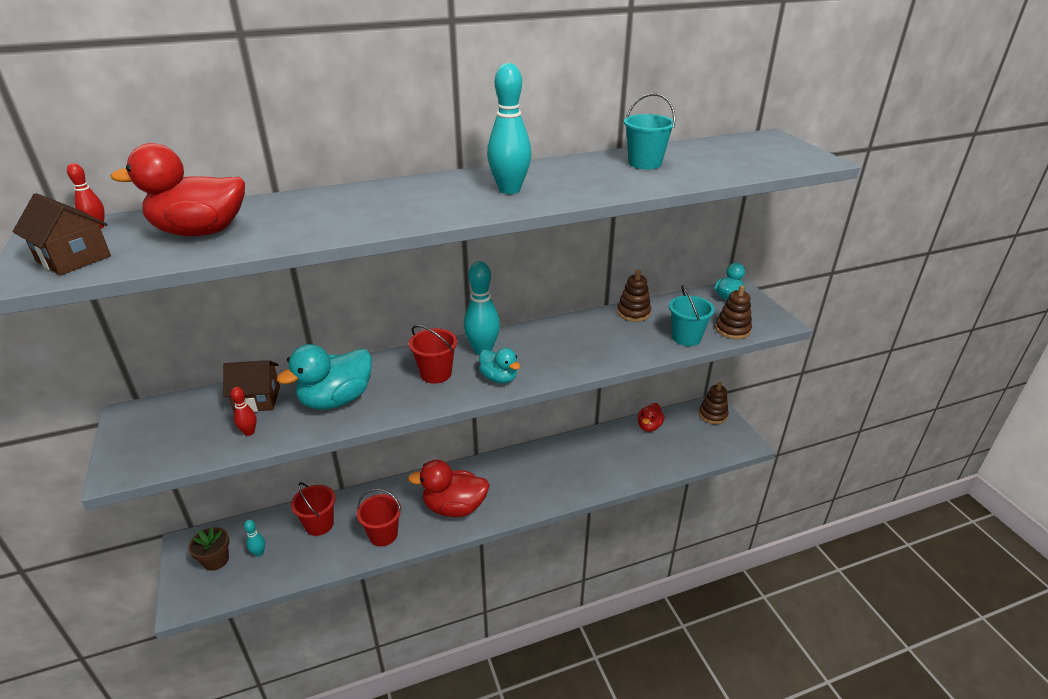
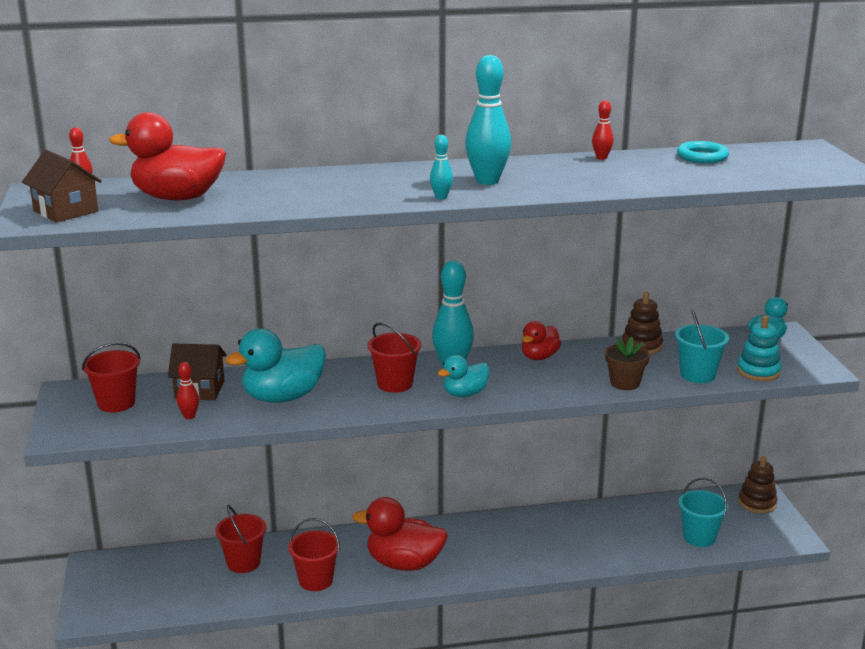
camera: 10 degrees right, 10 degrees down
(177, 424) = (116, 403): none -> red bucket
(216, 560) = (125, 582): brown flower pot -> brown flower pot (624, 383)
(259, 553) = (173, 581): turquoise bowling pin -> turquoise bowling pin (441, 197)
(499, 378) = (465, 394): turquoise duck -> turquoise duck turned 90 degrees clockwise
(603, 158) = (601, 158): none -> red bowling pin
(645, 163) = (645, 165): turquoise bucket -> turquoise bucket (699, 537)
(649, 426) = (668, 507): red duck -> red duck (539, 357)
(689, 151) = (702, 157): none -> turquoise ring
(732, 329) = (758, 371): brown stacking toy -> turquoise stacking toy

